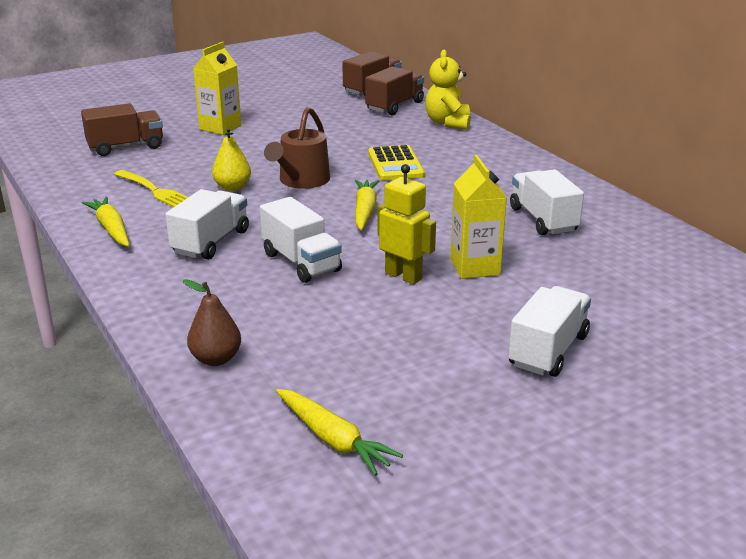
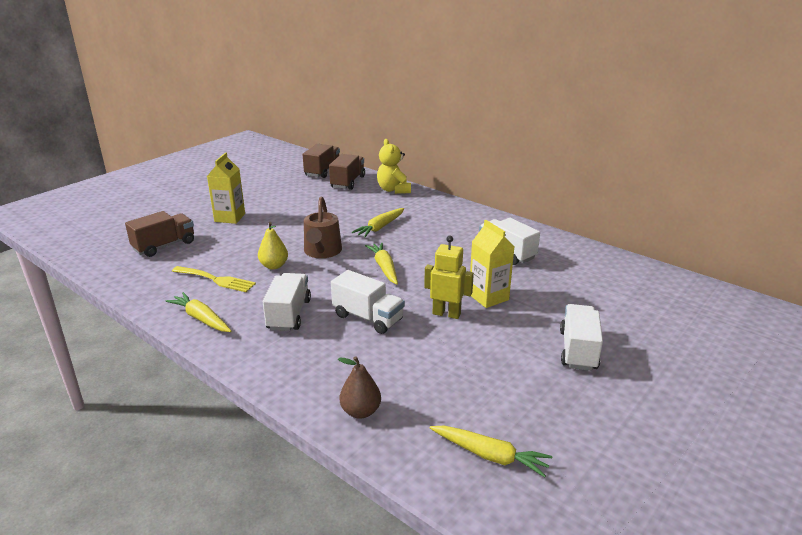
camera: 20 degrees left, 0 degrees up
(395, 164) = (380, 227): yellow calculator -> yellow carrot

